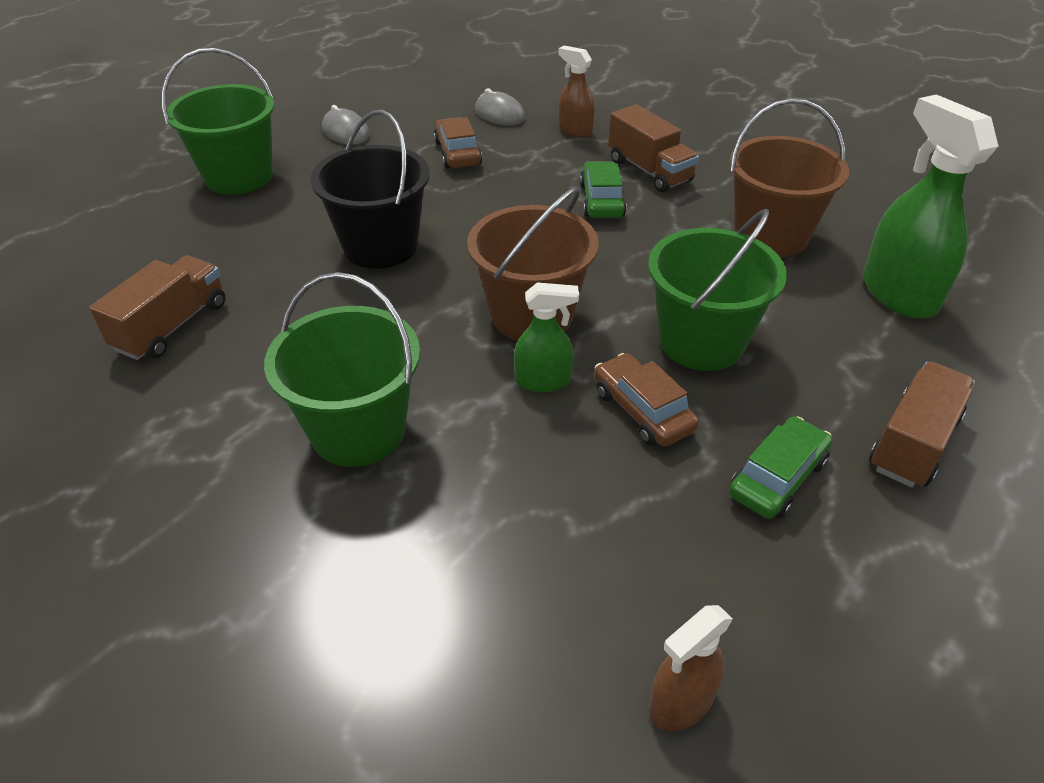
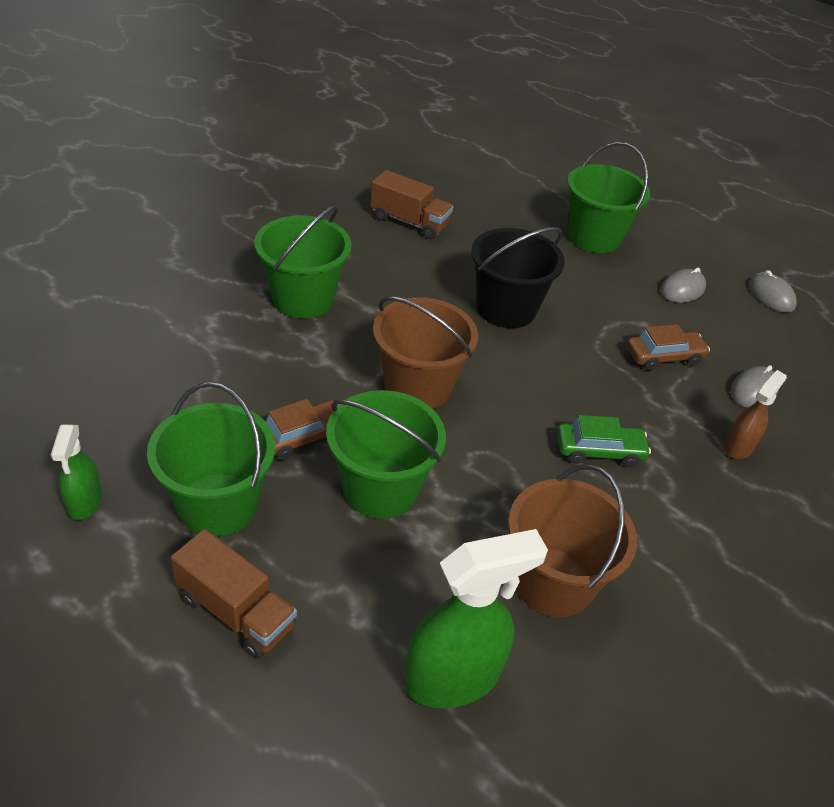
camera: 85 degrees right, 0 degrees up
(358, 87) = (771, 296): none -> grey mouse
(543, 381) = (340, 386): green spray bottle -> green spray bottle (84, 502)
(649, 170) = (667, 498): brown truck -> none
(680, 702) = (62, 418): brown spray bottle -> none
(777, 477) = (217, 504): green car -> green bucket

